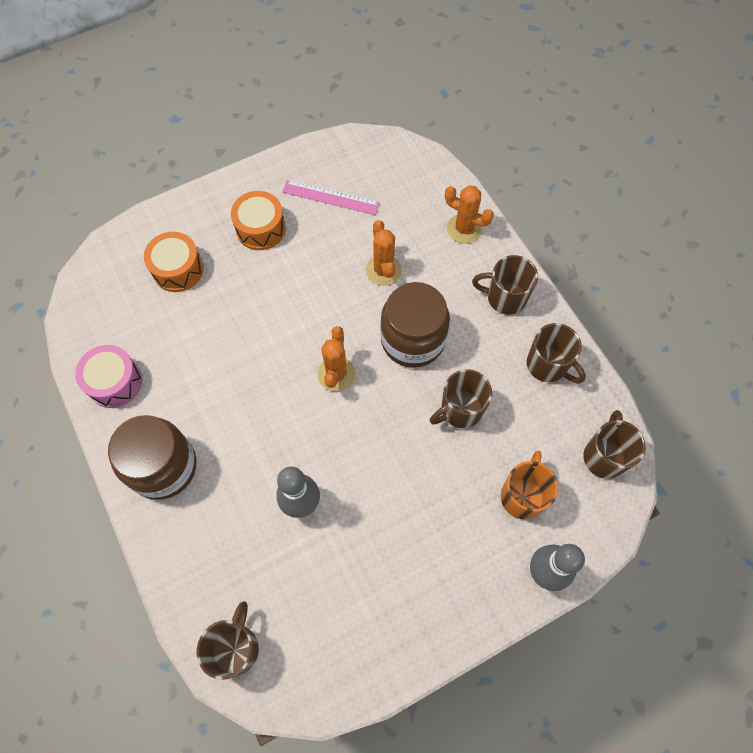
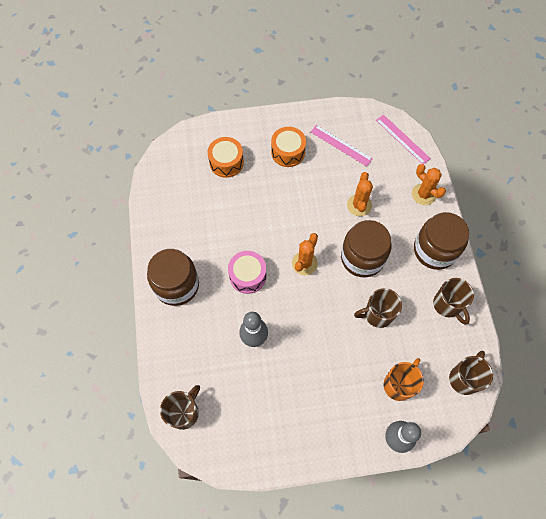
camera: 20 degrees right, 0 degrees up
(115, 382) = (164, 222): pink drum -> pink drum (248, 276)
(410, 164) = (402, 139): none -> pink ruler
(505, 298) = (435, 250): brown mug -> brown jar

